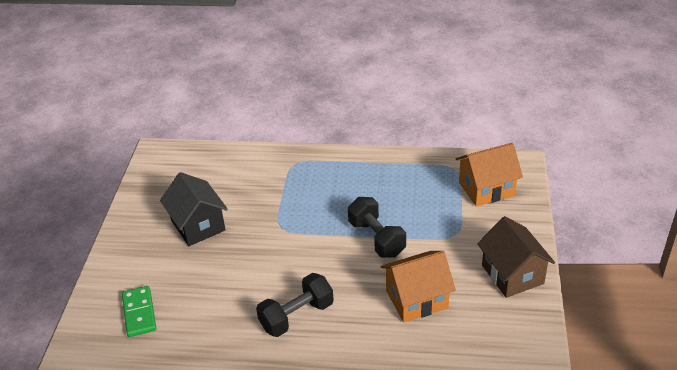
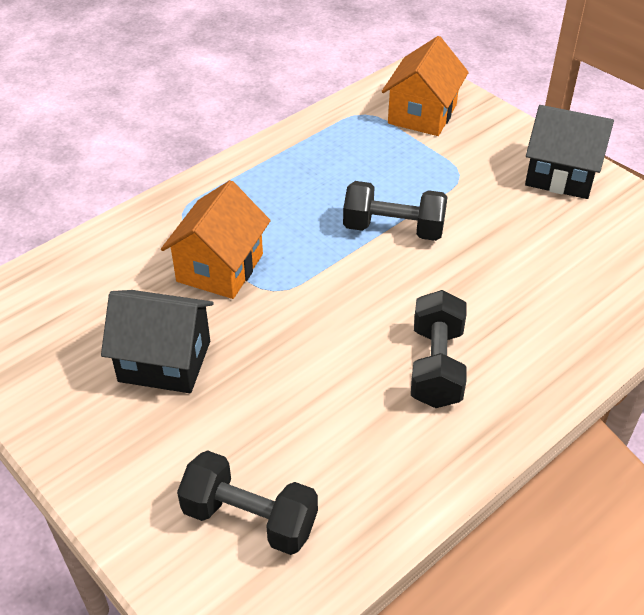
camera: 50 degrees left, 5 degrees up
(139, 313) = (250, 518): green domino -> black dumbbell
(416, 299) = (520, 258): orange house -> orange house (220, 268)
(512, 274) = (561, 175): brown house -> black house

